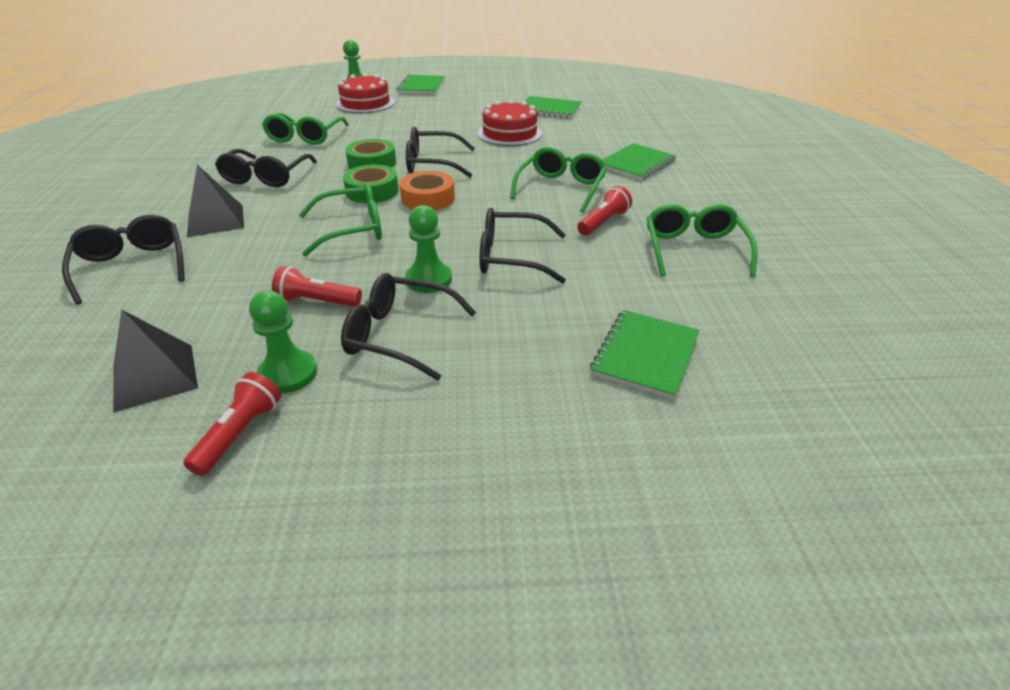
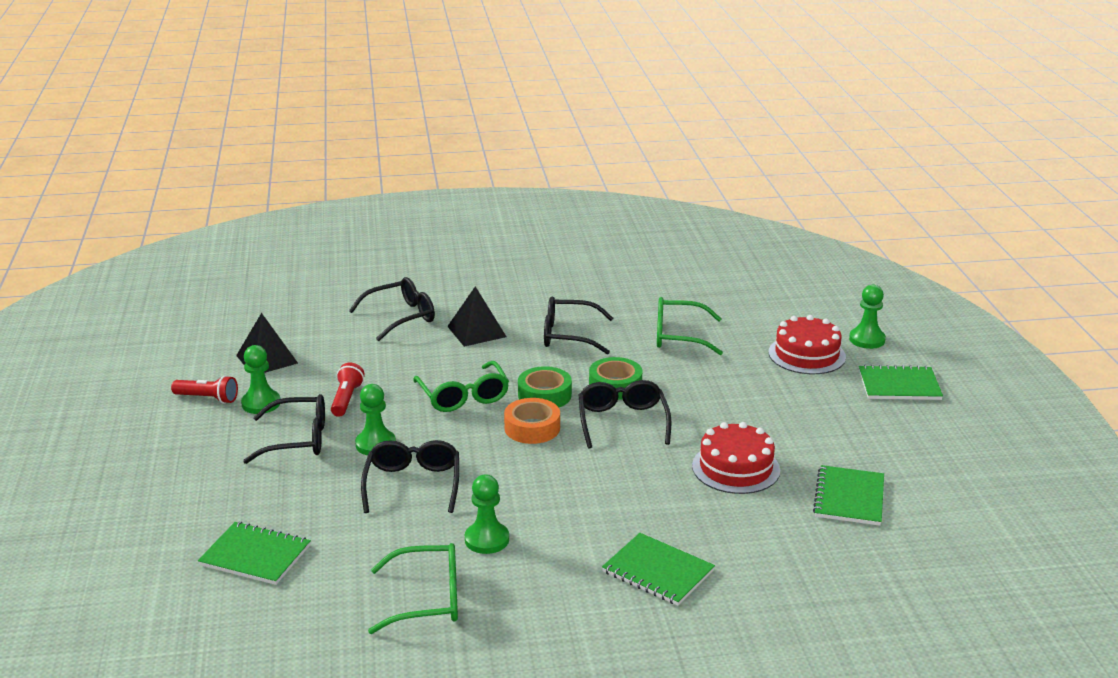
camera: 85 degrees right, 10 degrees down
(399, 335) = (298, 439): black glasses -> black glasses turned 75 degrees clockwise
(561, 188) = (571, 511): green glasses -> none
(603, 222) = (487, 540): red flashlight -> green pawn

